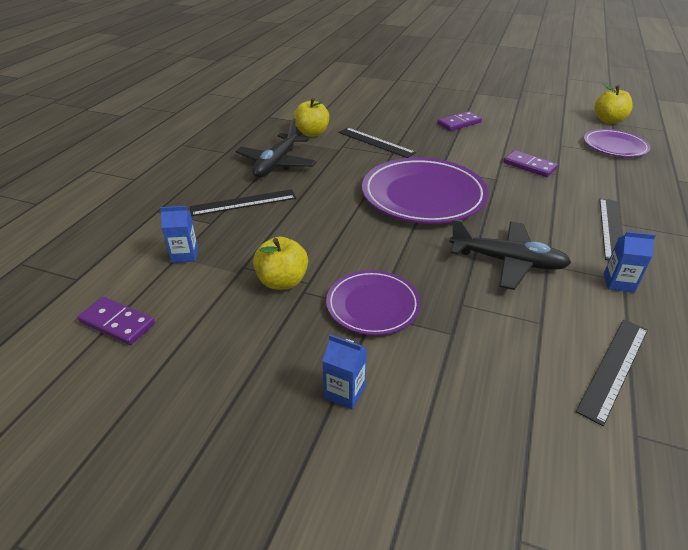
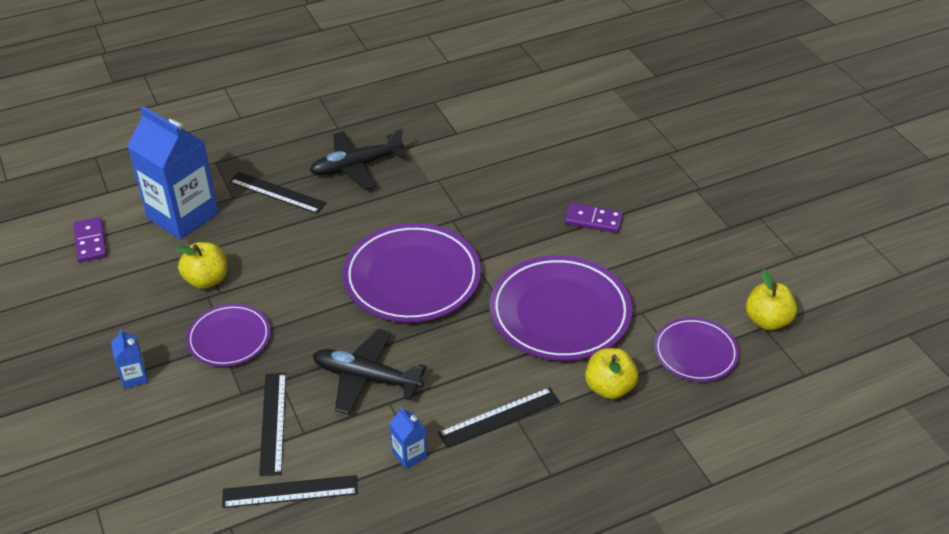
camera: 45 degrees right, 5 degrees up
(185, 255) = (183, 215): blue carton -> blue carton, size x2.40
(312, 133) = (437, 147): yellow apple -> yellow apple (609, 388)
(376, 142) = (473, 194): black ruler -> black ruler (273, 423)
(508, 262) = (366, 378): black plane -> black plane turned 135 degrees clockwise
(529, 166) = (560, 313): purple domino -> purple plate

